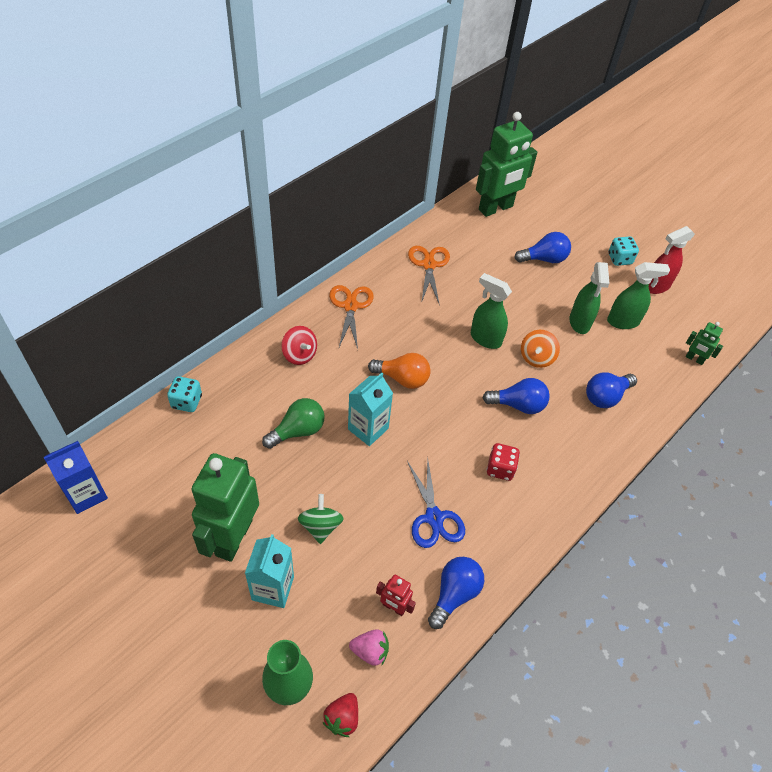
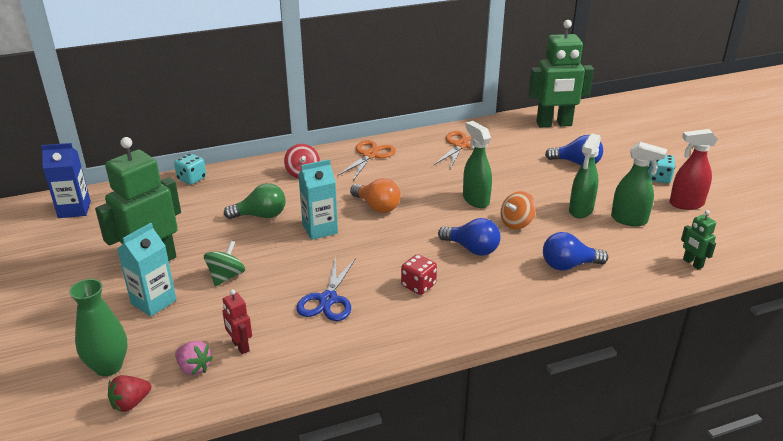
camera: 30 degrees right, 20 degrees down
(454, 594) = (302, 355): blue light bulb -> none

